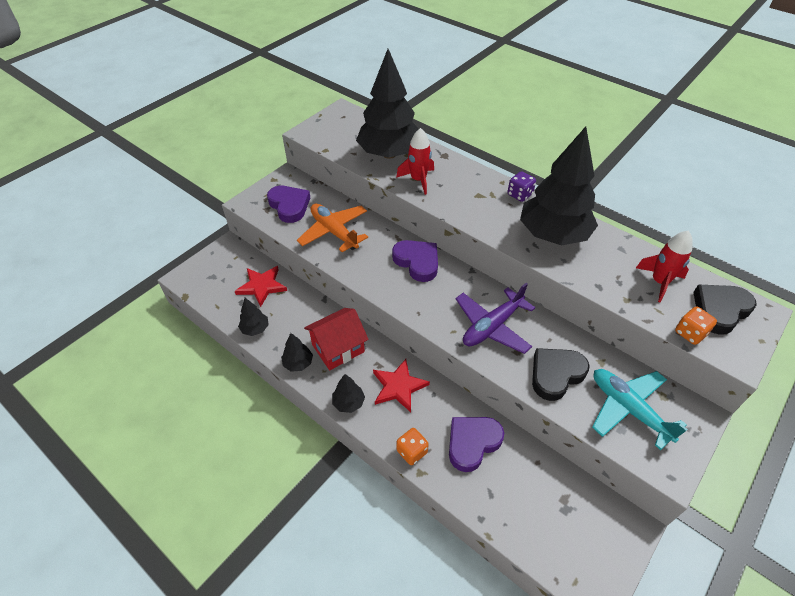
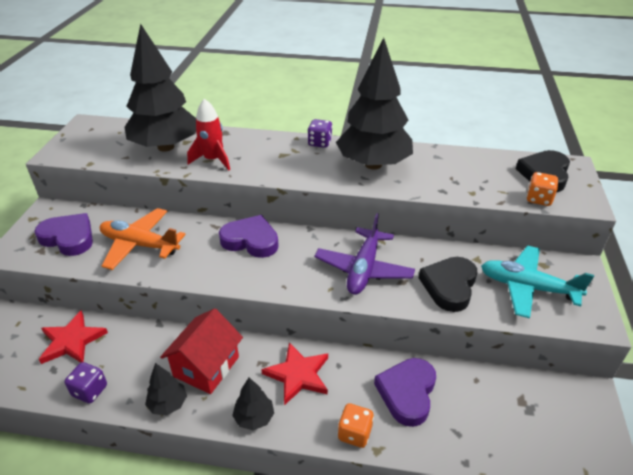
camera: 30 degrees left, 10 degrees down
(255, 329) = (90, 391): black tree -> purple dice
(659, 282) = (485, 170): red rocket -> none

